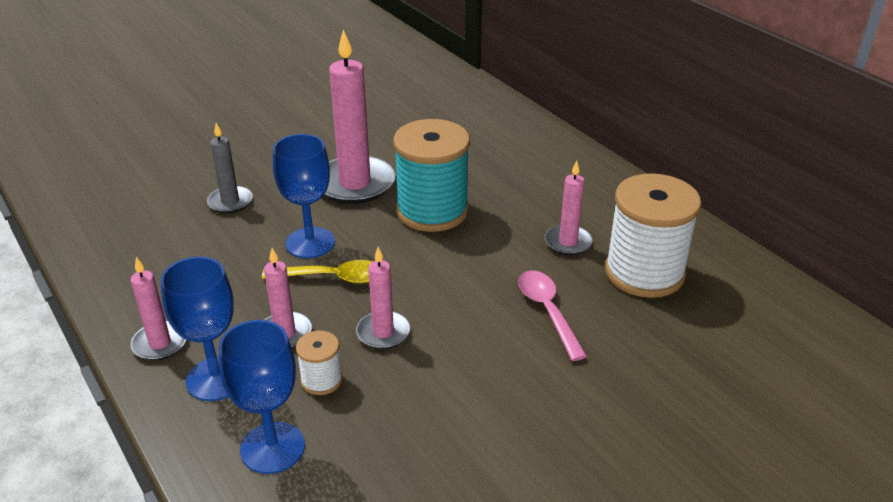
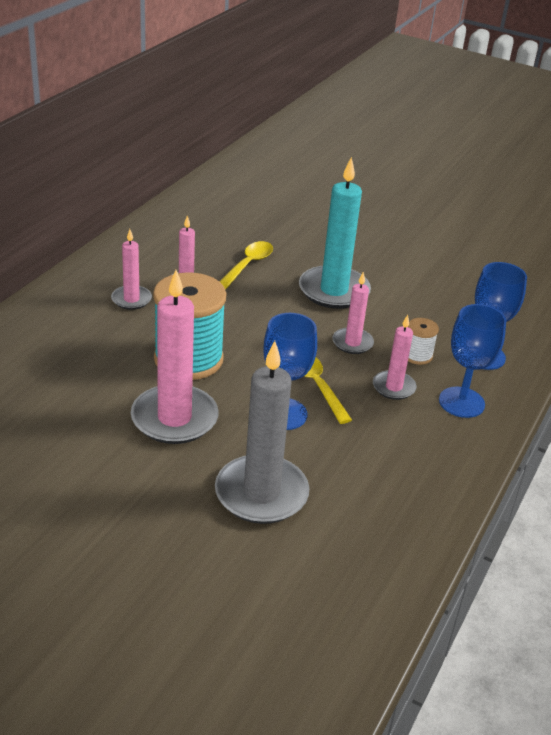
camera: 120 degrees left, 0 degrees up
(160, 343) = (460, 446): pink candle -> pink candle (131, 299)
(230, 202) = (261, 493): grey candle -> grey candle, size x1.86
(500, 359) = (334, 291): none -> turquoise candle
(548, 312) = (273, 281): pink spoon -> none
(593, 302) = (247, 265): none -> yellow spoon
(644, 272) = (200, 250): white spool -> none

